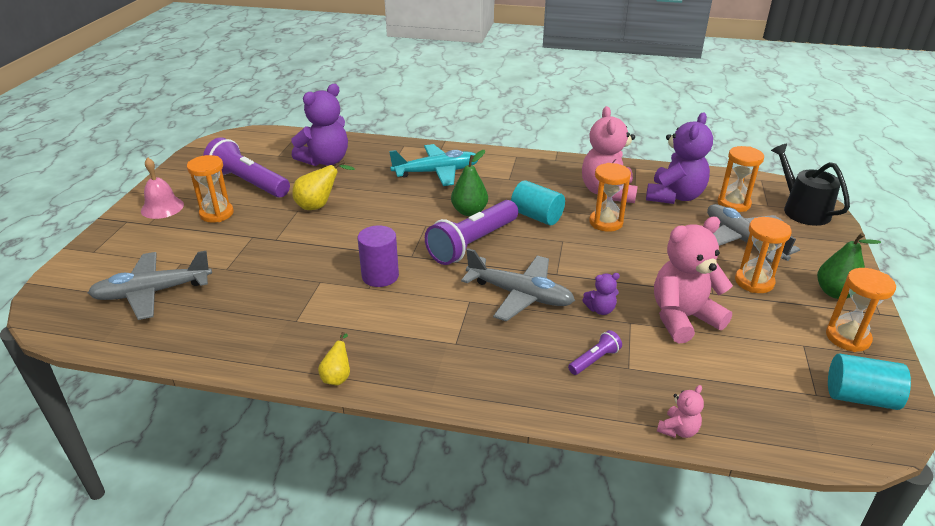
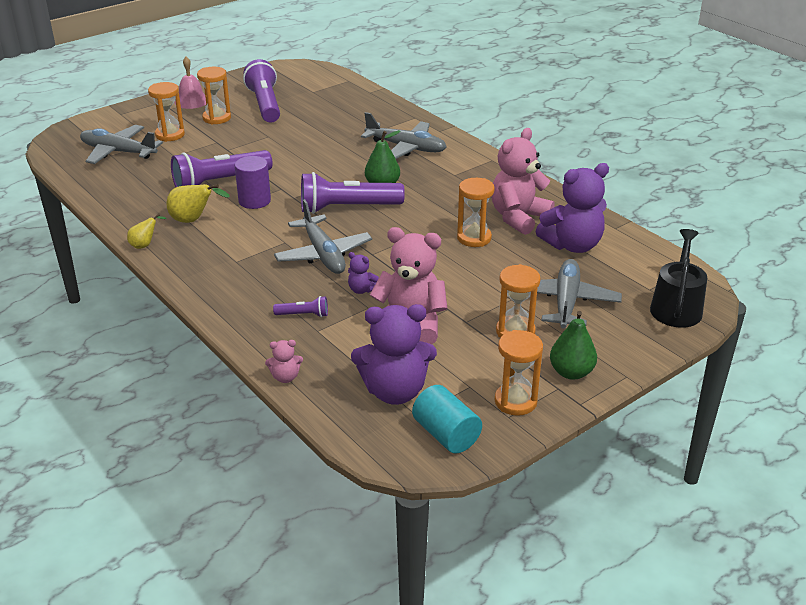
camera: 40 degrees right, 0 degrees up
(317, 273) = (220, 182): none -> purple flashlight
(319, 205) = (286, 138): yellow pear -> yellow pear (193, 220)
(325, 161) = (339, 108): purple teddy bear -> purple teddy bear (395, 391)
(437, 172) = (406, 148): turquoise plane -> grey plane
(536, 216) = (427, 210): turquoise cylinder -> none
(733, 204) = (617, 274): orange hourglass -> orange hourglass (170, 135)

